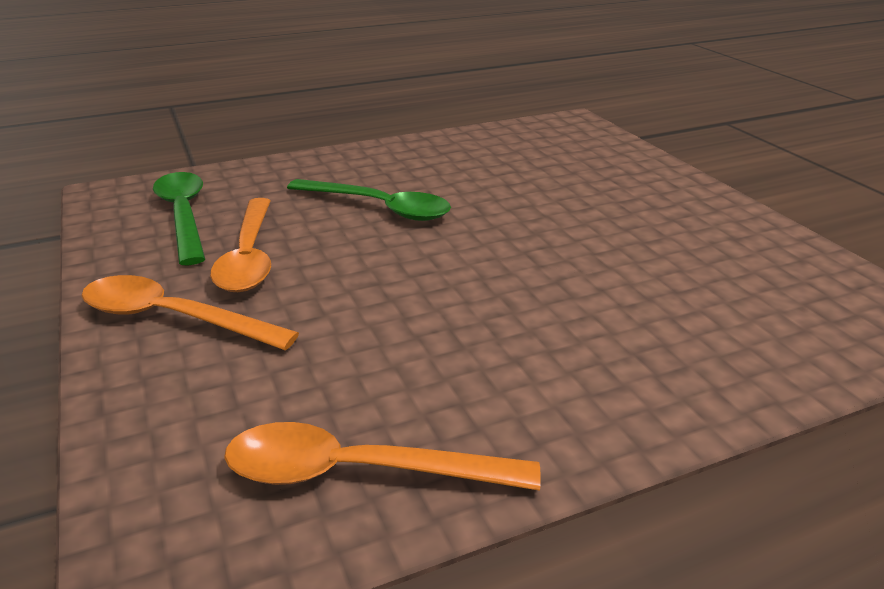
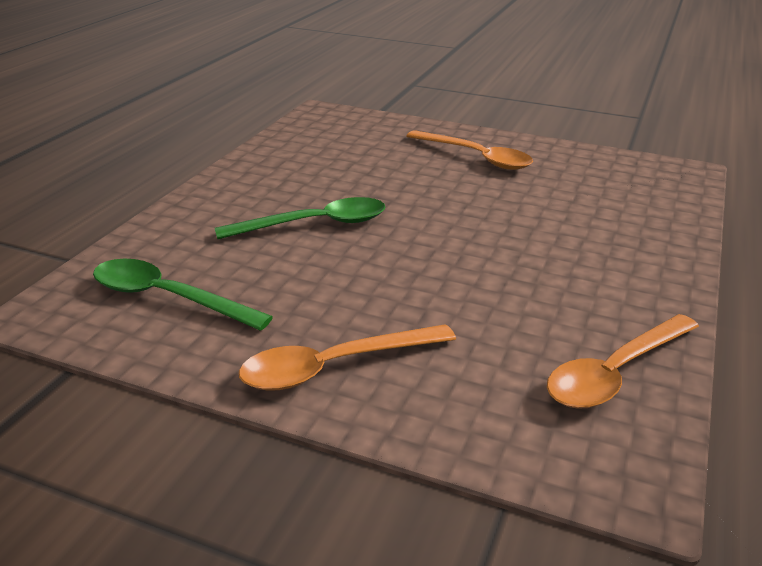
camera: 45 degrees left, 0 degrees up
(249, 256) = (294, 300): orange spoon -> orange spoon (476, 157)

